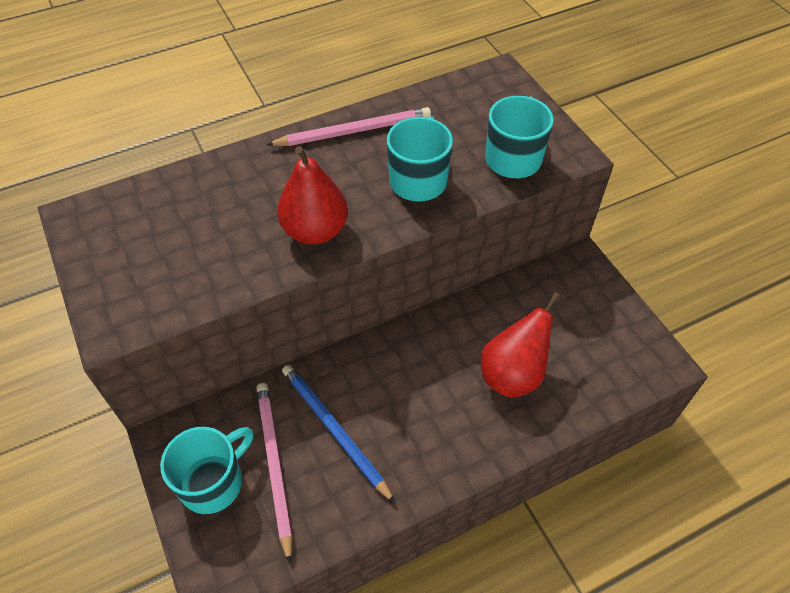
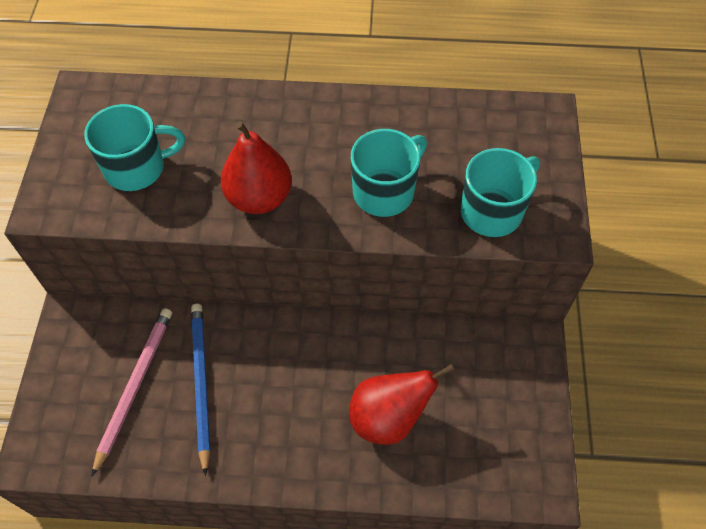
camera: 30 degrees right, 5 degrees up
(213, 482) = (81, 373): turquoise mug -> turquoise mug (137, 168)
(354, 131) = (361, 114): pink pencil -> none

